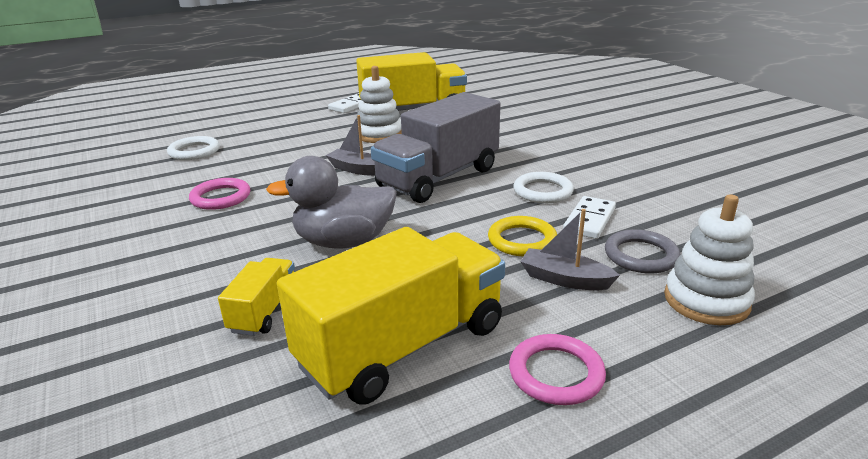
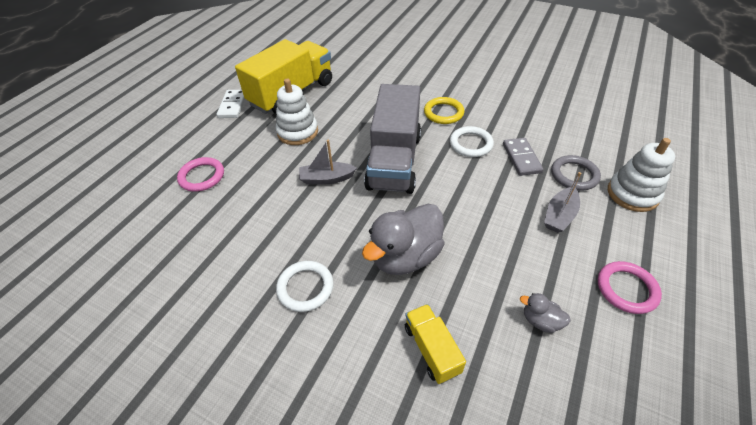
camera: 35 degrees left, 20 degrees up
(194, 151) = (156, 222): white ring -> white ring (305, 287)
(220, 197) = (255, 262): pink ring -> pink ring (202, 176)
(403, 346) = (540, 321): yellow truck -> grey duck
(522, 240) = (505, 195): yellow ring -> yellow ring (443, 113)
(564, 279) = (559, 215): grey boat -> grey boat turned 45 degrees counterclockwise
(589, 220) = (521, 158): white domino -> grey domino

